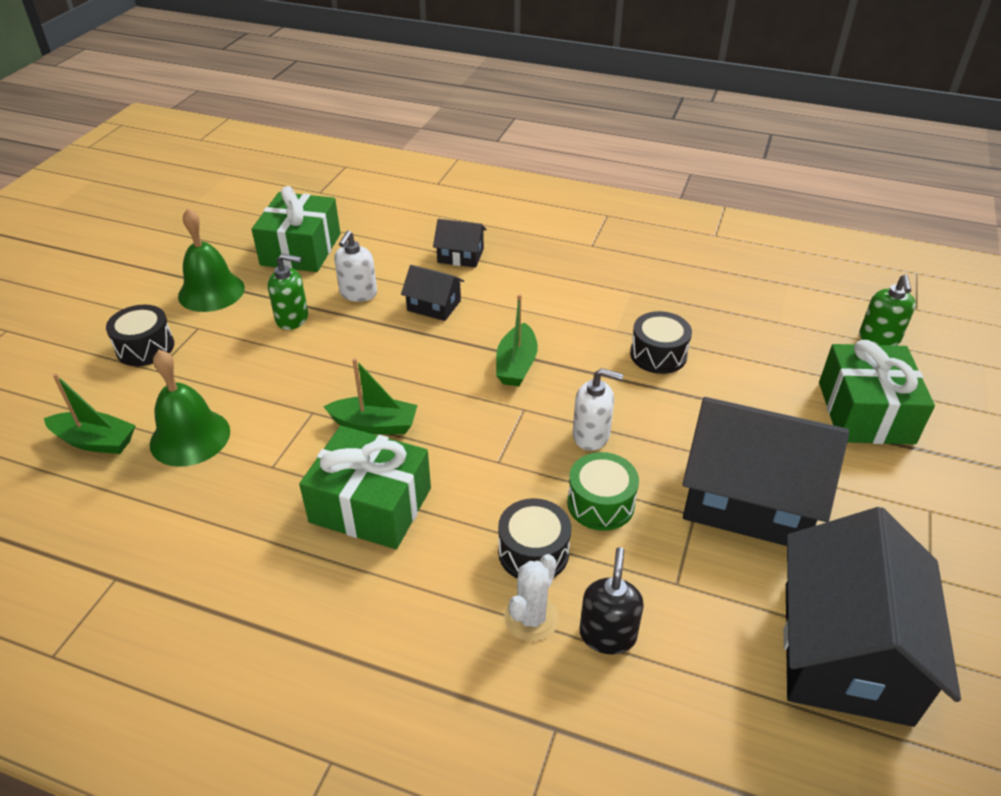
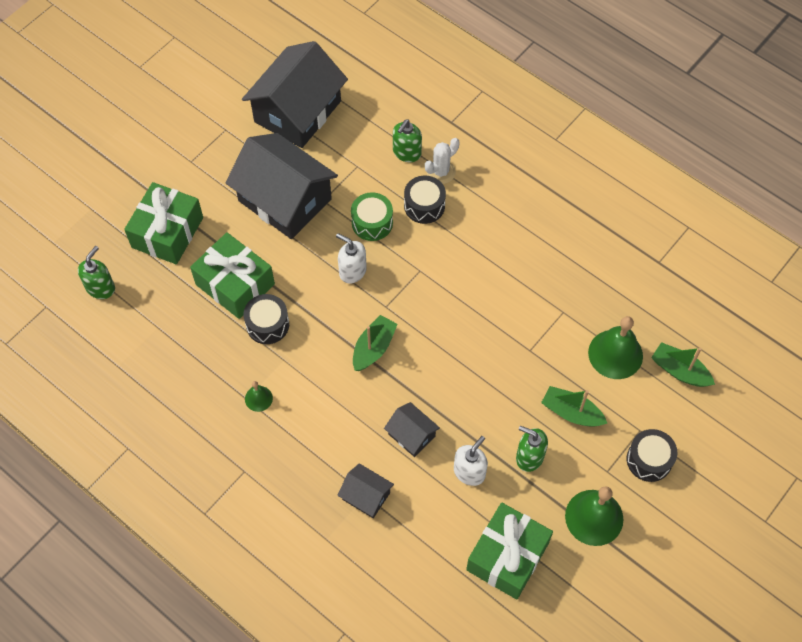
camera: 160 degrees left, 20 degrees up
(371, 505) = (507, 264): green gift -> green gift (235, 284)
(375, 425) = (490, 325): green boat -> green boat (571, 412)
(607, 634) = (406, 153): black soap dispenser -> green soap dispenser
(618, 294) = (258, 398): none -> green bell

